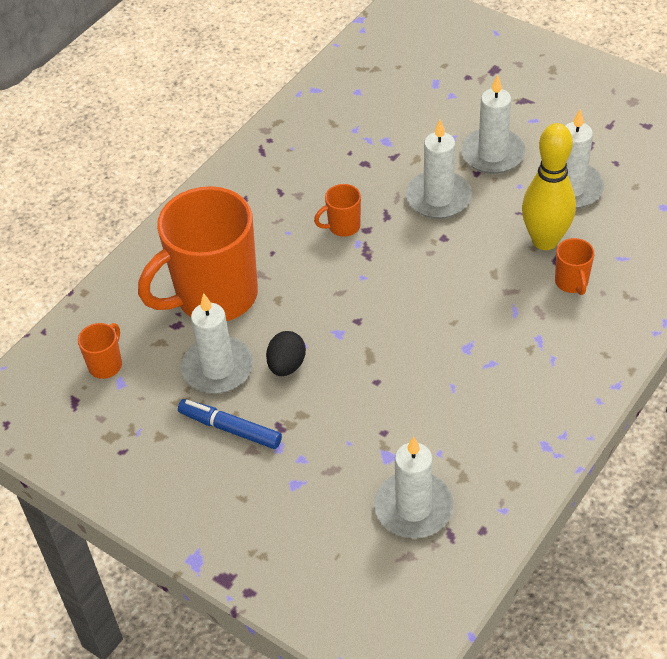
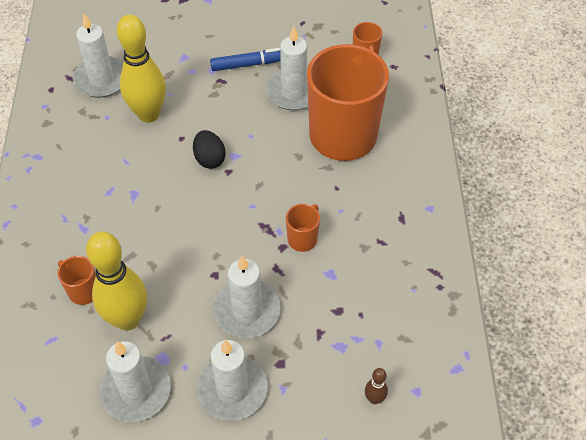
camera: 140 degrees right, 5 degrees up
(286, 365) = (250, 116): black egg -> black egg (209, 159)
(391, 429) = (148, 114): none -> yellow bowling pin
(392, 101) = (374, 399): none -> brown bowling pin

